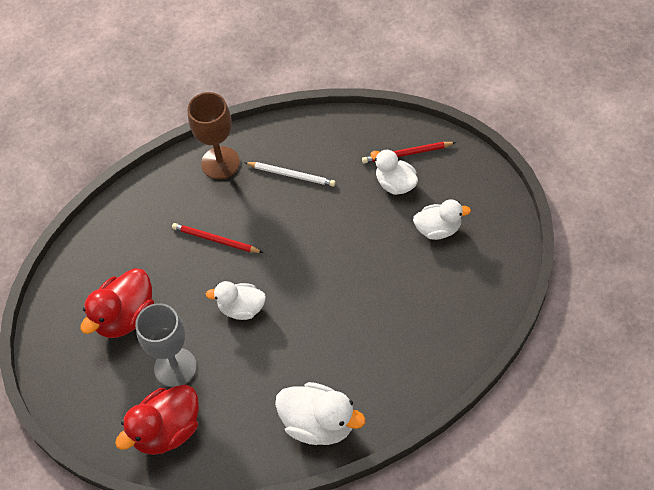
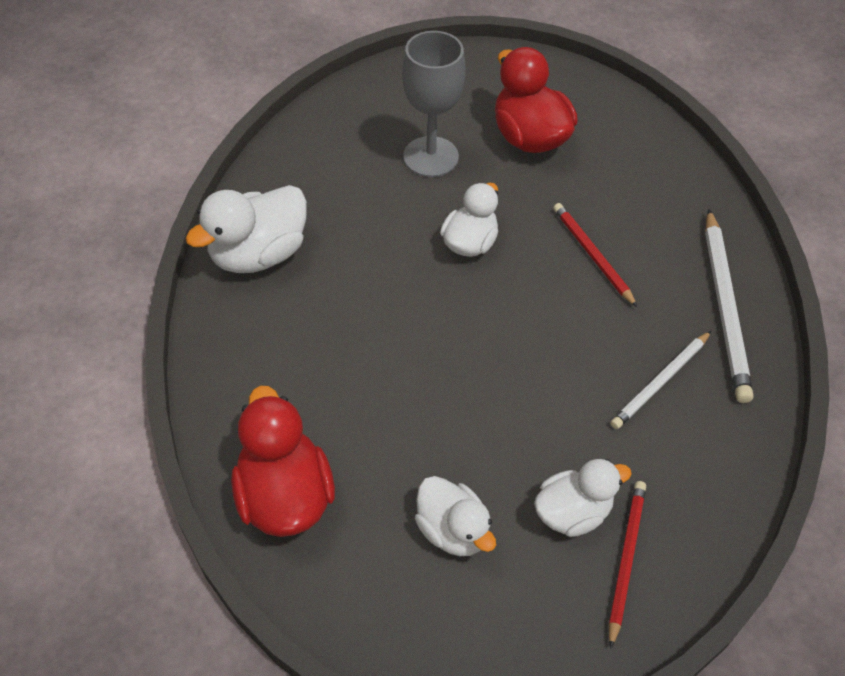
camera: 110 degrees right, 5 degrees down
(167, 431) = (357, 125): red duck -> red duck (285, 496)
(215, 240) = (592, 255): red pencil -> red pencil turned 75 degrees counterclockwise
(220, 163) = (725, 307): brown goblet -> white pencil
(438, 229) = (452, 530): white duck -> white duck turned 60 degrees counterclockwise

